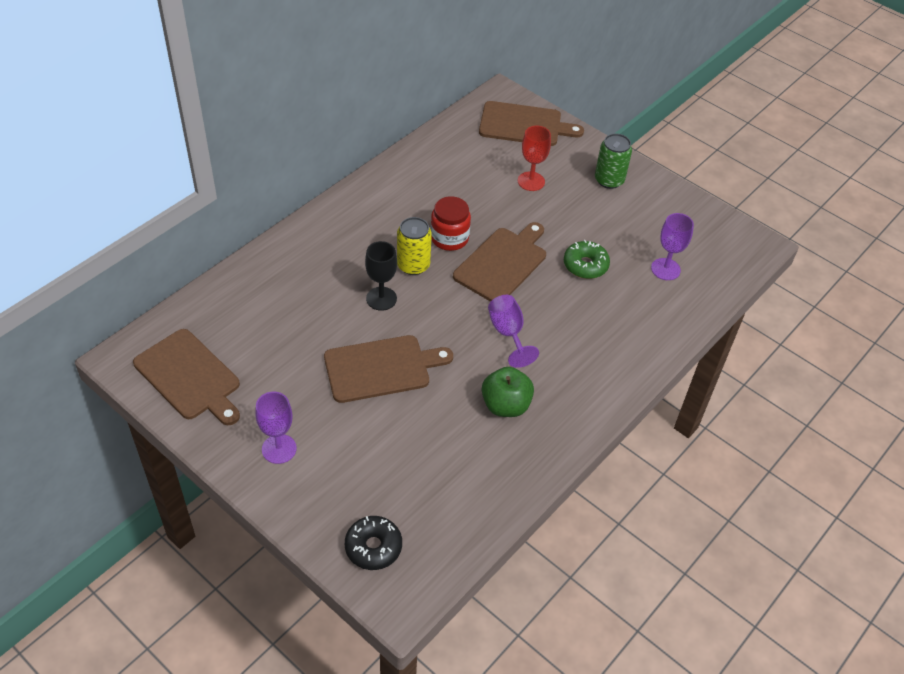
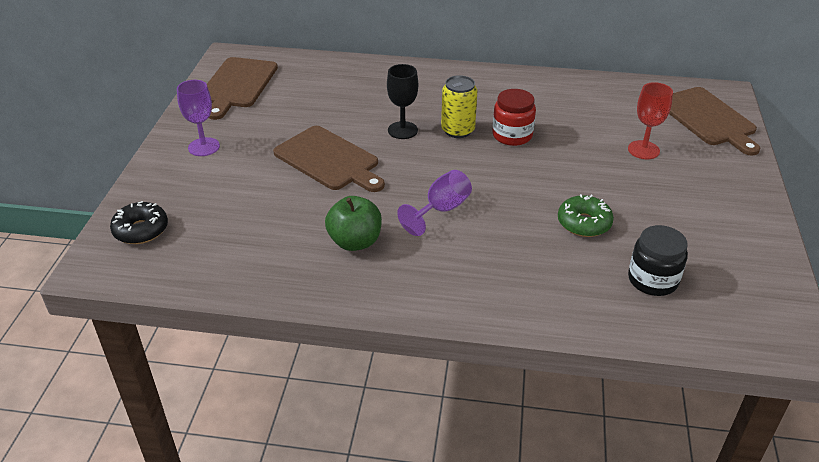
camera: 60 degrees right, 10 degrees down
(502, 263) = (521, 174): brown cutting board -> none
(609, 180) = (718, 194): green can -> none
(665, 269) = (652, 280): purple goblet -> black jar

